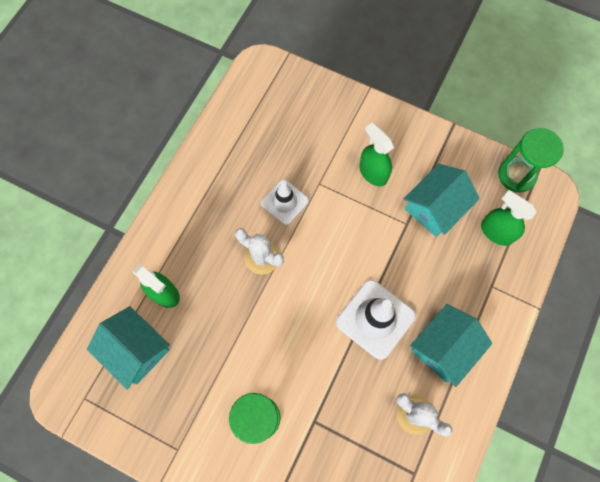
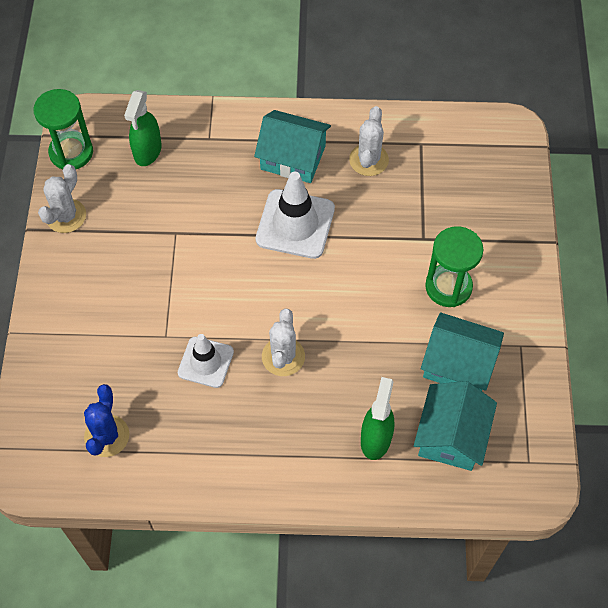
camera: 115 degrees left, 10 degrees down
(261, 120) = (107, 436): none -> blue cactus
(373, 173) = (127, 287): green spray bottle -> none
(435, 207) = (144, 213): turquoise house -> turquoise house (458, 364)
(455, 152) = (66, 216): none -> white cactus

